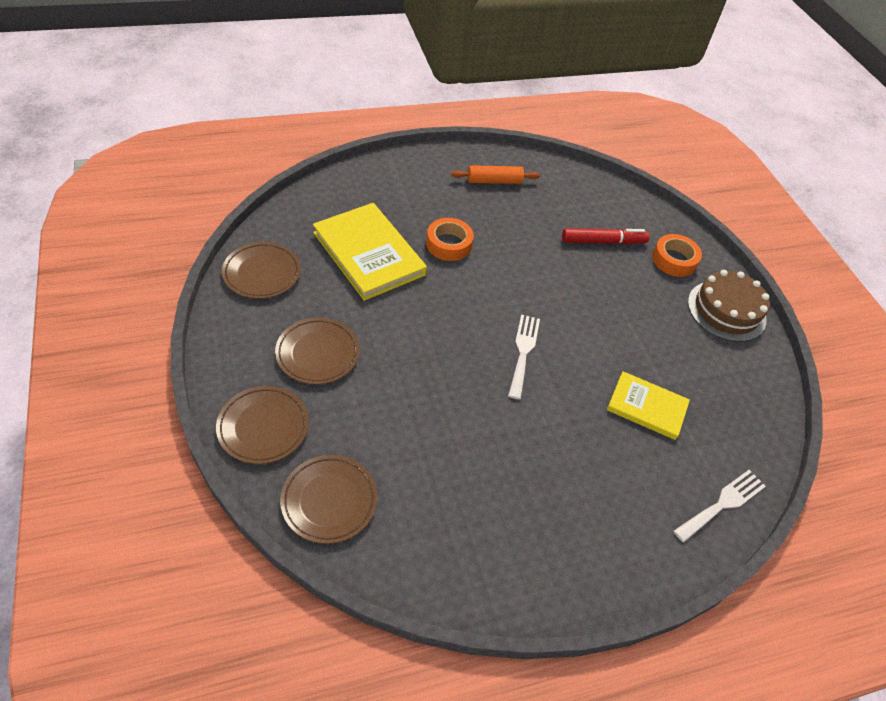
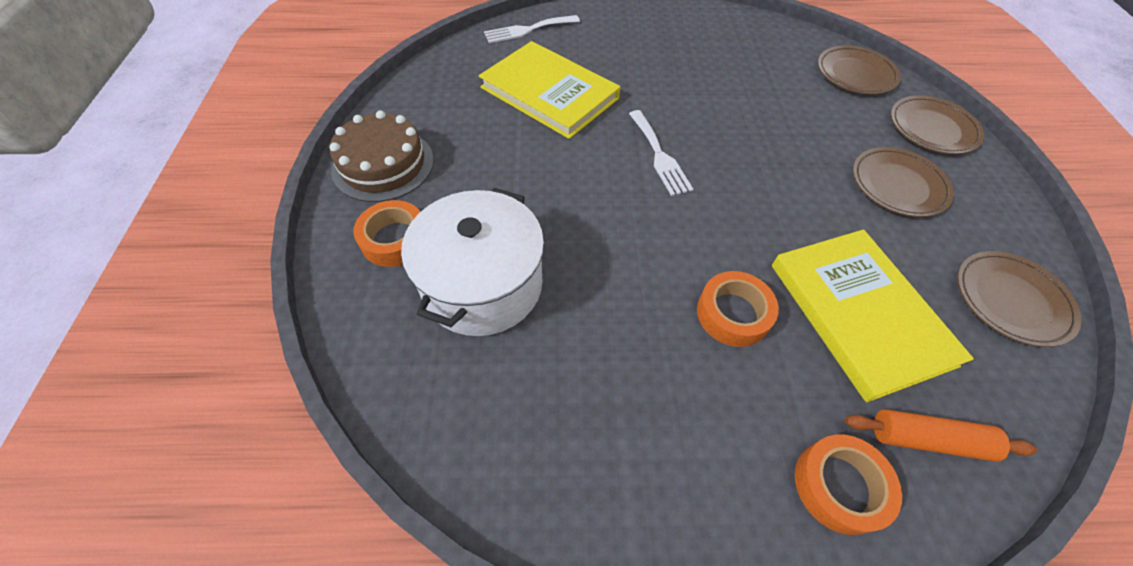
camera: 160 degrees left, 5 degrees up
(391, 180) = (839, 486): none -> orange tape
(494, 181) = (625, 454): orange rolling pin -> orange rolling pin (928, 439)
(523, 352) = (659, 155): white fork -> white fork turned 45 degrees counterclockwise
(603, 241) = (483, 285): red marker -> white pot
(646, 407) = (549, 93): yellow book -> yellow book, size x1.65

